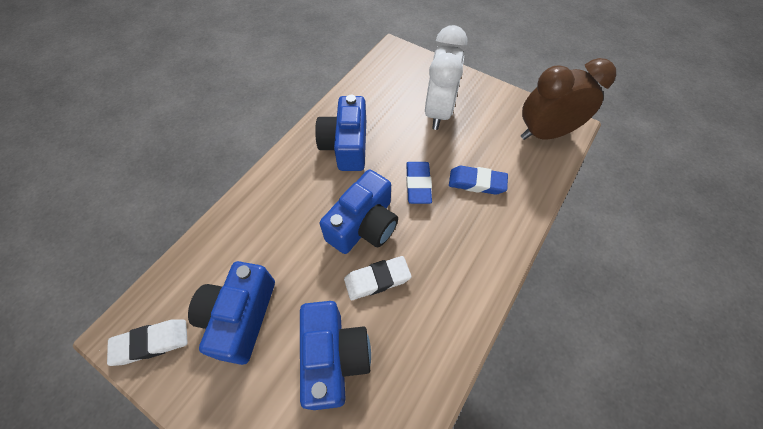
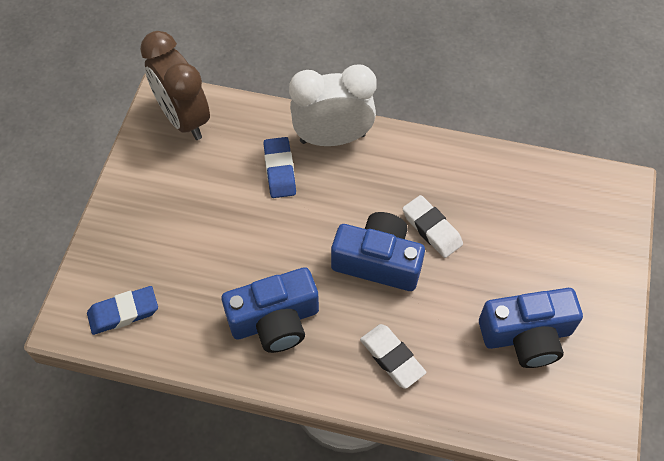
camera: 110 degrees left, 0 degrees up
(151, 343) = (592, 405): white eraser -> white eraser (392, 358)
(334, 357) = (518, 239): blue camera -> none
(418, 184) = (304, 225): blue eraser -> blue eraser (123, 312)
(438, 112) = (182, 233): white clock -> white clock (332, 138)

